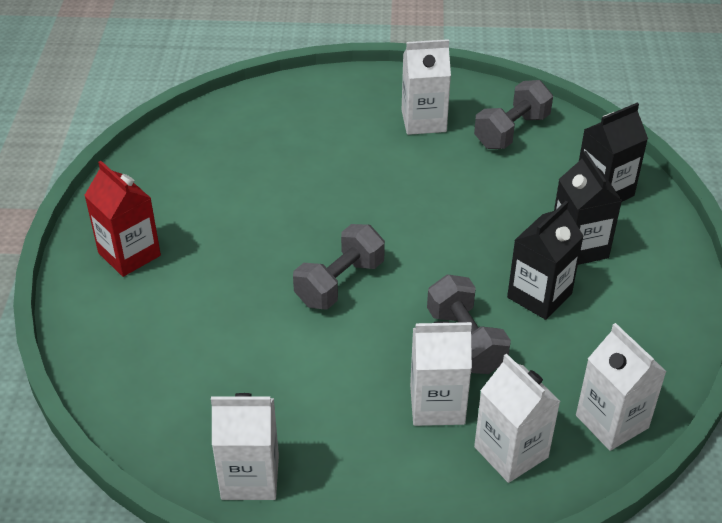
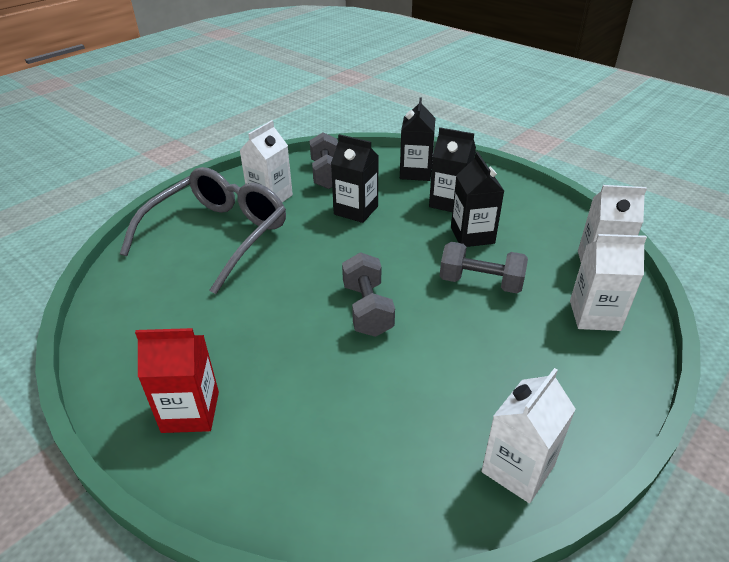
camera: 50 degrees left, 5 degrees down
(331, 129) = (218, 235): none -> grey glasses
(437, 404) = (526, 325): white carton -> none
(476, 189) = (356, 210): none -> black carton

